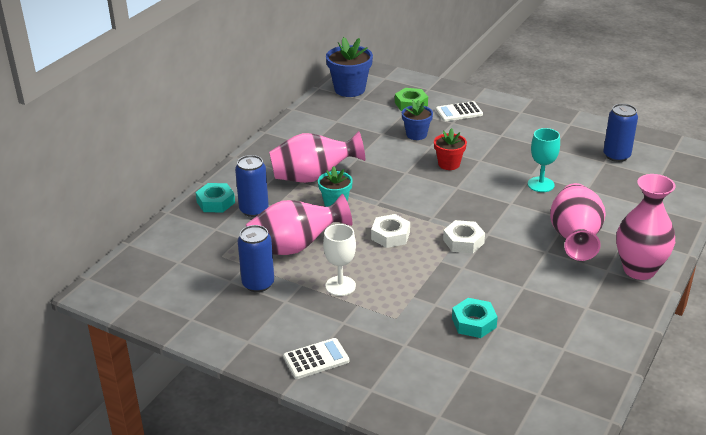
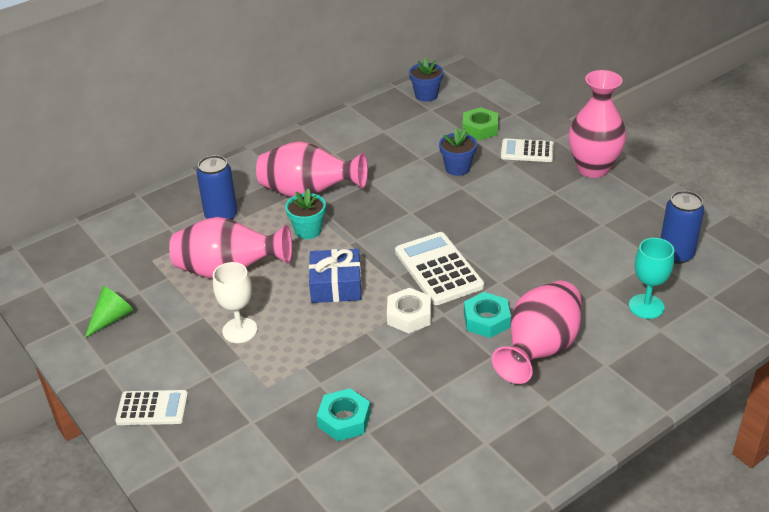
camera: 25 degrees right, 5 degrees up
(216, 202) = (191, 197): turquoise nut -> turquoise nut (486, 320)
(224, 306) = (112, 318): none -> green cone
(258, 284) = (162, 303): blue can -> none
(349, 89) = (426, 95): blue flower pot -> blue flower pot, size x0.62
(390, 235) = (336, 285): white nut -> blue gift
(449, 164) = (466, 214): red flower pot -> none
(459, 205) = (438, 269): none -> white calculator
(541, 184) = (553, 268): turquoise goblet -> turquoise goblet (646, 306)
(639, 270) = (587, 414): pink vase -> pink vase (593, 168)

